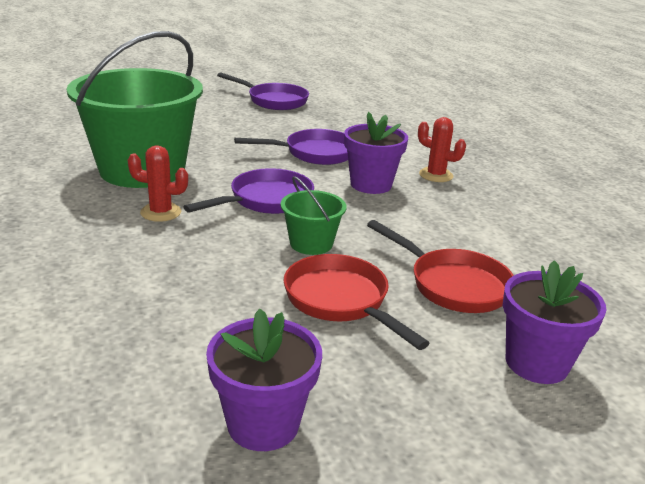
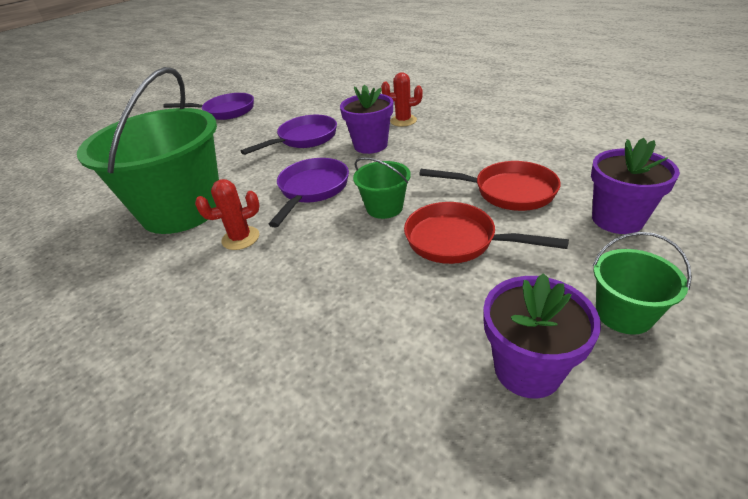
camera: 25 degrees left, 10 degrees up
(415, 436) = (623, 314): none -> green bucket

